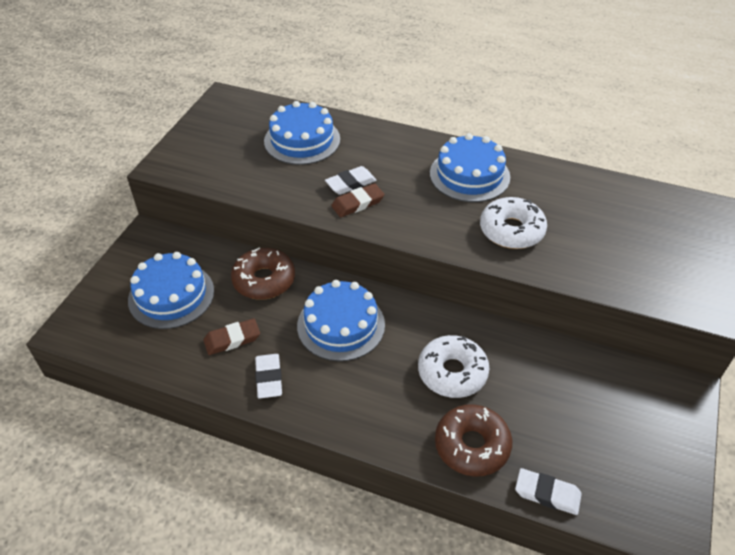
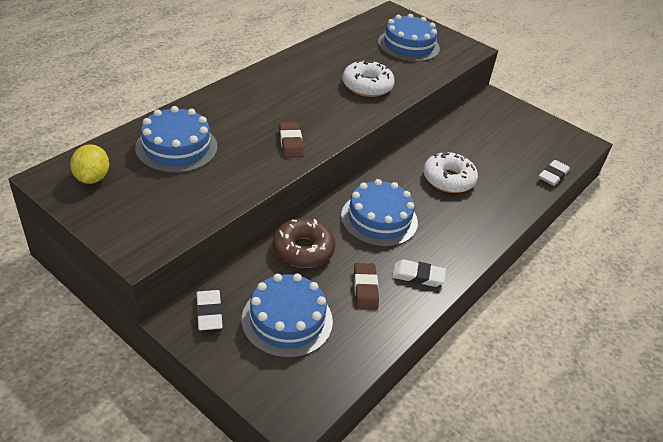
camera: 75 degrees left, 5 degrees down
(235, 115) = (92, 178): none -> yellow lemon
(351, 183) = (262, 138): white eraser -> white eraser (209, 313)
(469, 175) = (294, 81): blue cake -> blue cake (408, 45)
(472, 445) = (511, 192): brown donut -> none

